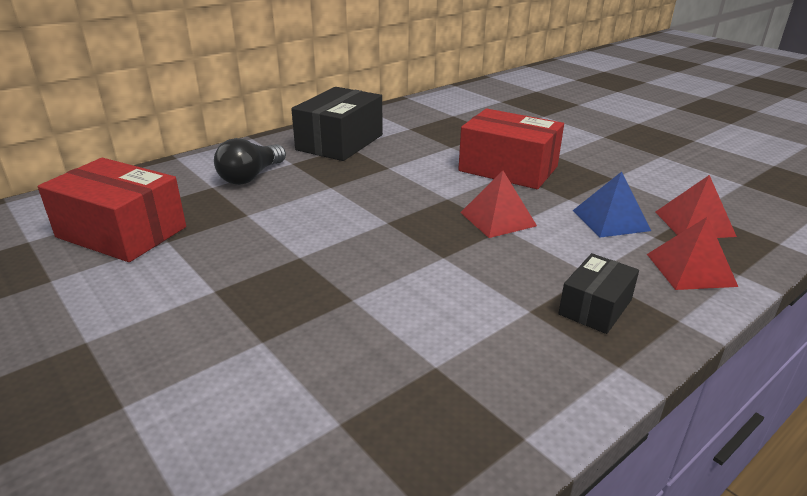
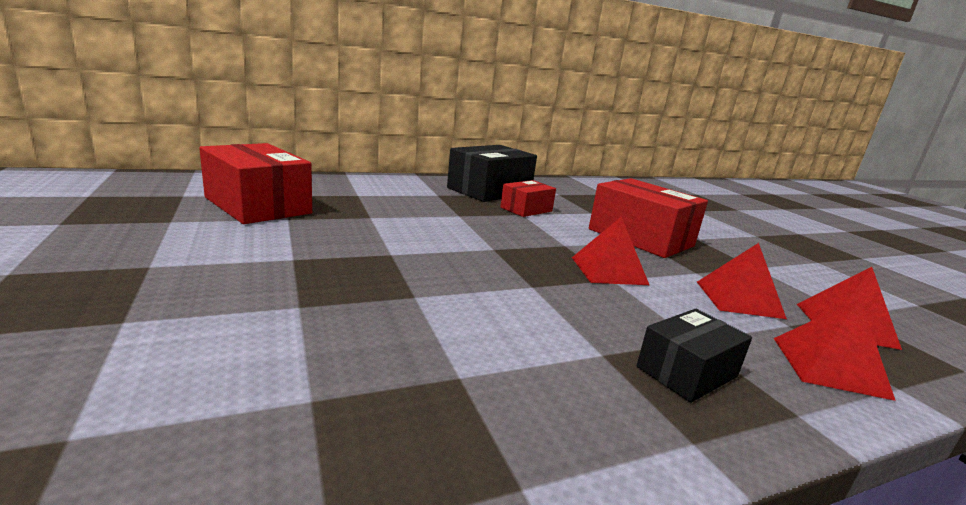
camera: 15 degrees right, 10 degrees down
(251, 177) = (395, 195): black light bulb -> none
(389, 160) = (526, 209): none -> red box
(610, 220) = (738, 299): blue pyramid -> red pyramid

